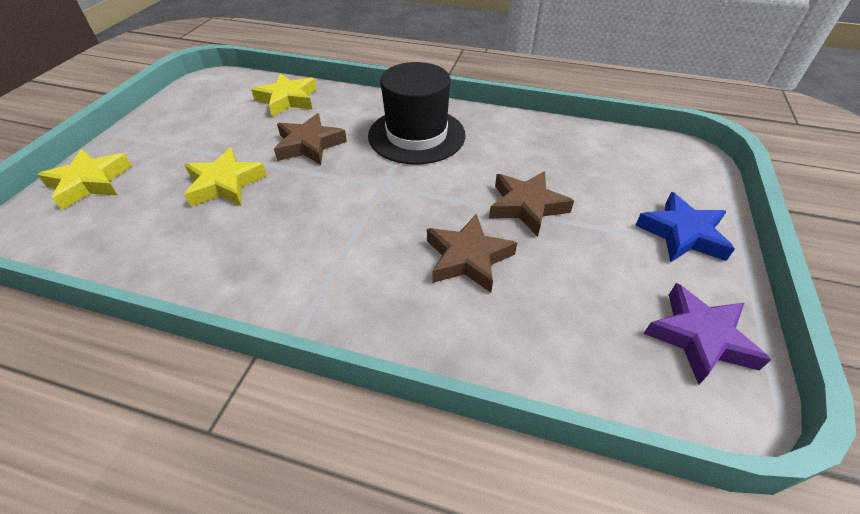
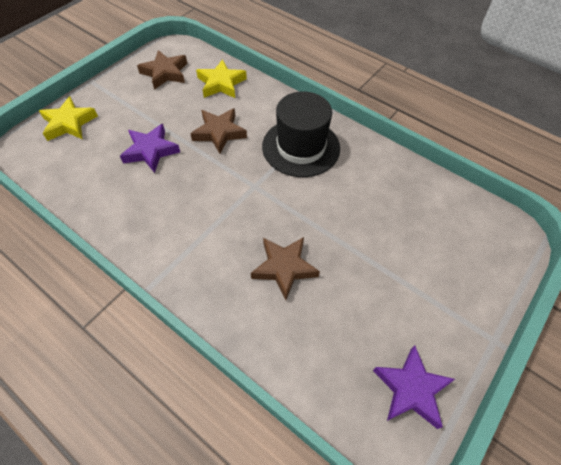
camera: 20 degrees right, 10 degrees up
(225, 184) = (150, 151): yellow star -> purple star
(526, 206) = (349, 239): brown star -> brown star (165, 73)
(682, 234) = (455, 305): blue star -> none

